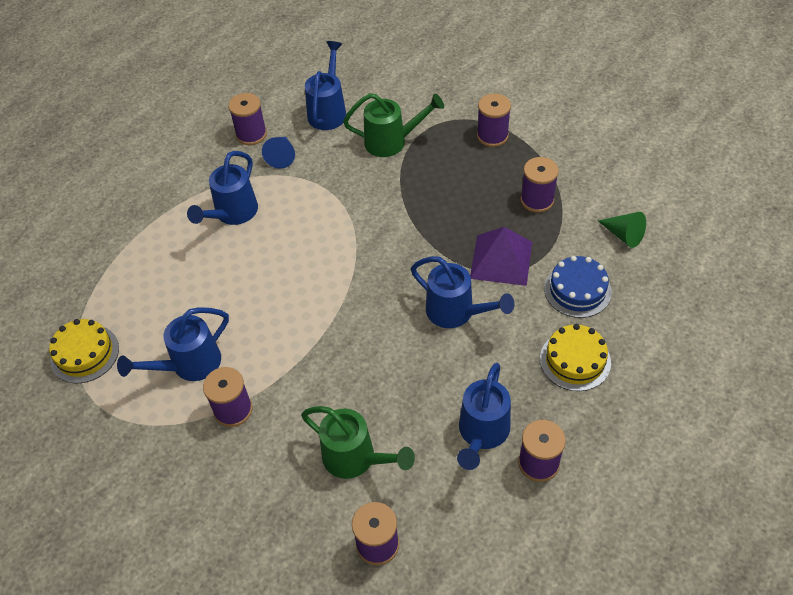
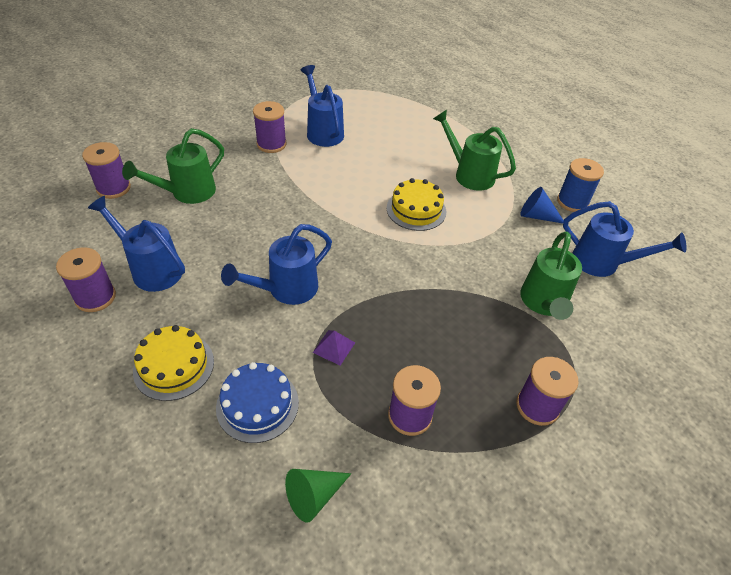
camera: 100 degrees right, 5 degrees down
(84, 353) = (359, 92): yellow cake -> yellow cake (416, 210)
(232, 214) = (469, 174): blue watering can -> green watering can
(251, 134) = (572, 202): purple spool -> blue spool
(501, 260) = (334, 347): purple pyramid -> purple pyramid, size x0.48

